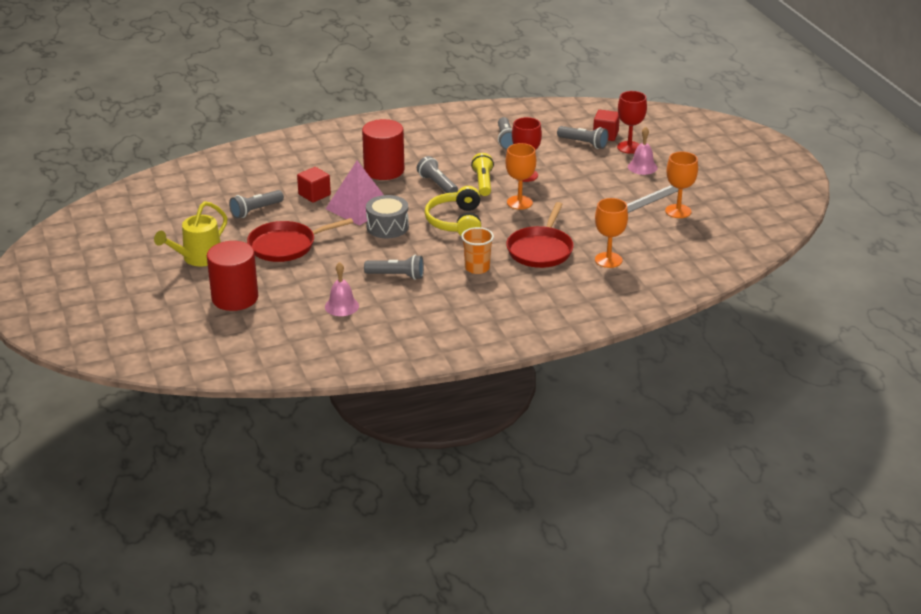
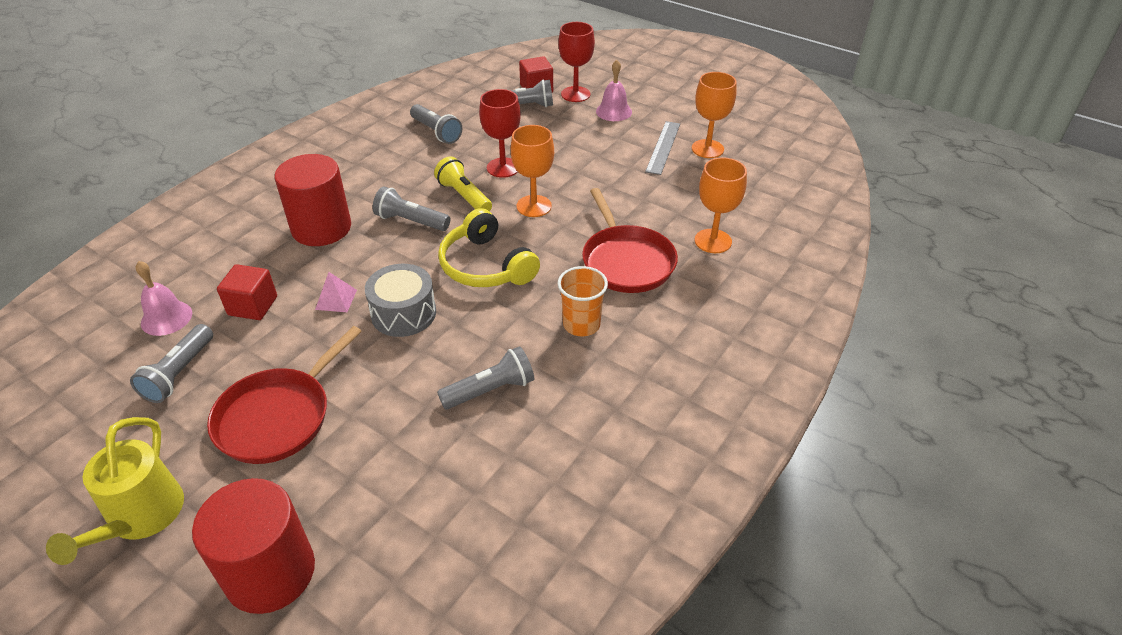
camera: 35 degrees left, 10 degrees up
(341, 306) = (461, 491): pink bell -> pink bell (166, 318)
(359, 207) = (336, 299): pink pyramid -> pink pyramid, size x0.45

